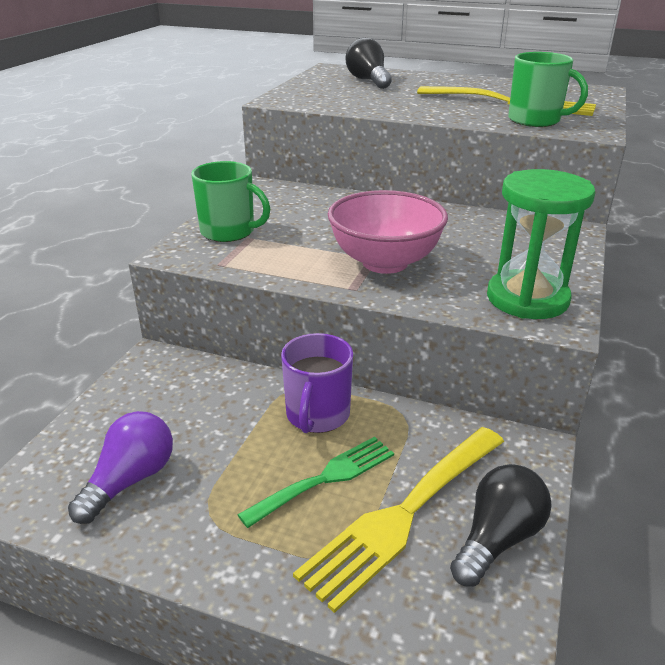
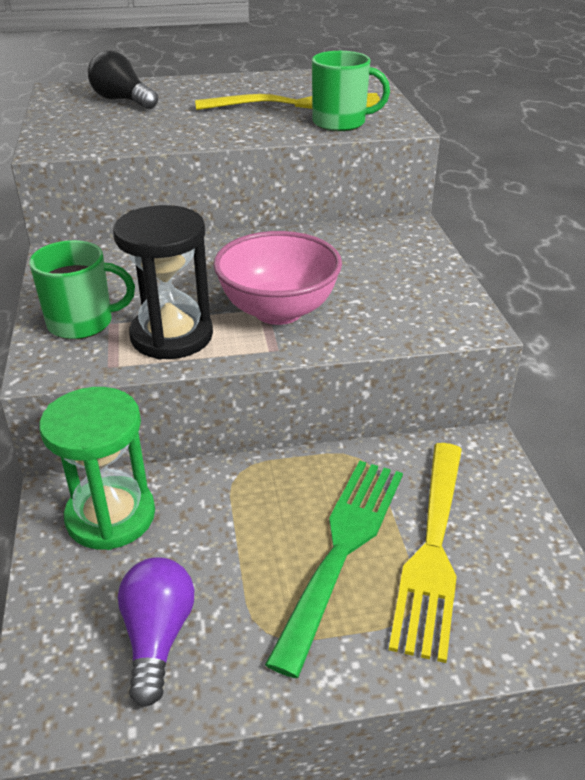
camera: 30 degrees left, 5 degrees up
(283, 257) = (172, 336): none -> black hourglass
(317, 415) = (285, 490): purple mug -> none
(325, 478) = (342, 548): green fork -> green fork, size x1.55
(497, 538) = (516, 537): black light bulb -> none
(527, 298) = (431, 310): green hourglass -> green hourglass (110, 516)

